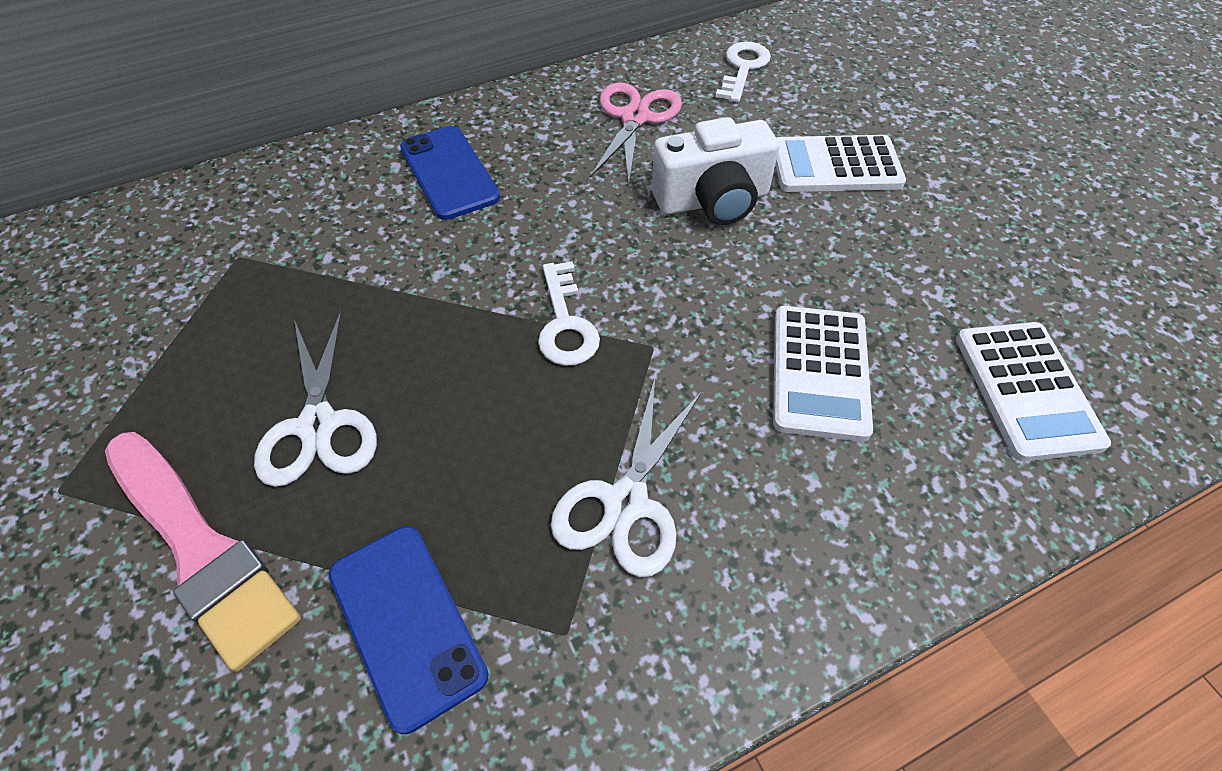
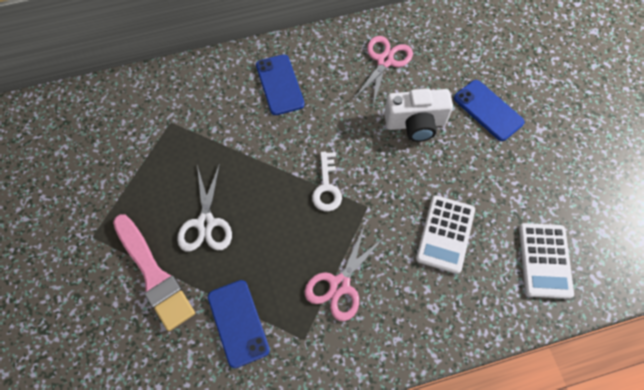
camera: 10 degrees right, 10 degrees up
(626, 502) = (339, 285): white scissors -> pink scissors
(743, 68) = (453, 33): white key -> none
(835, 165) = (488, 110): white calculator -> blue phone

